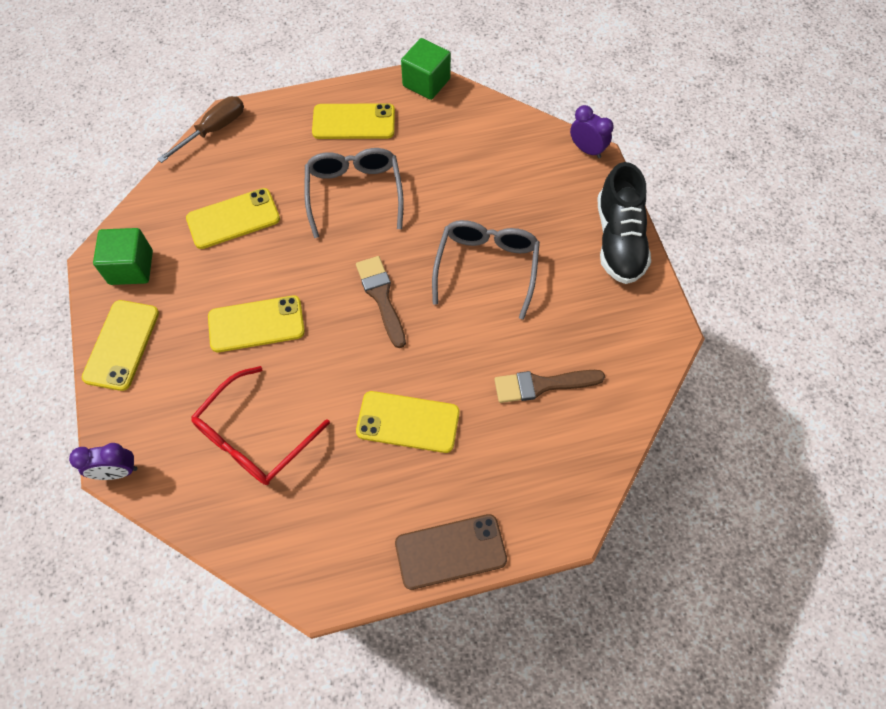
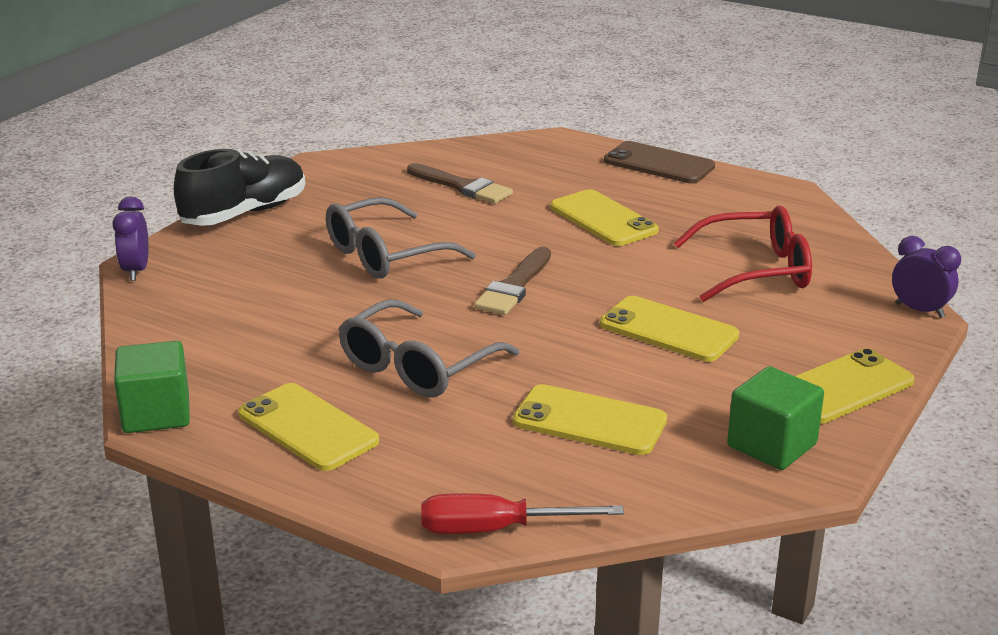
camera: 135 degrees left, 35 degrees down
(213, 130) = (496, 529): brown screwdriver -> red screwdriver

